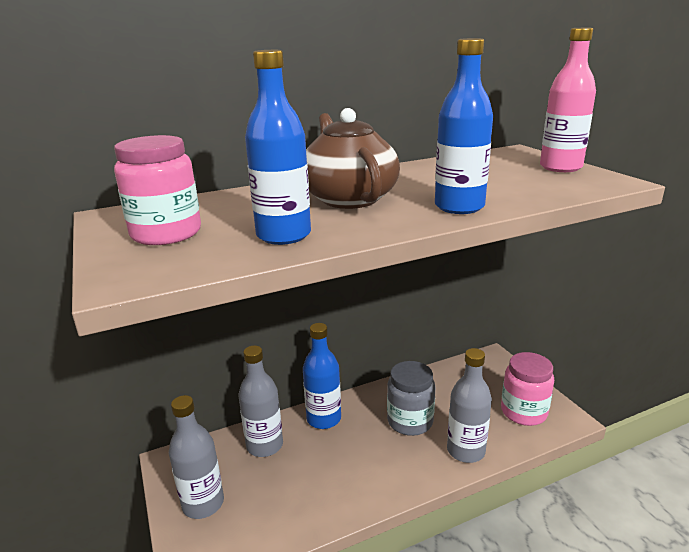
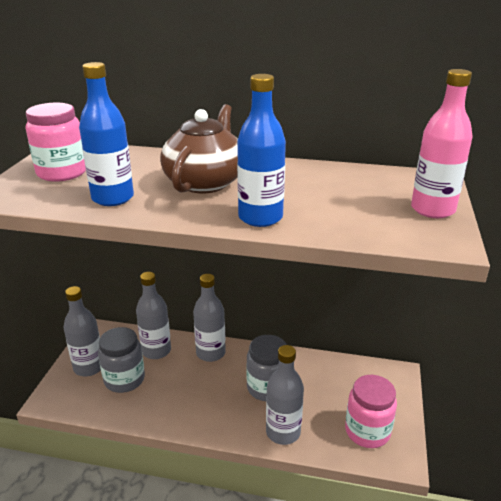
camera: 35 degrees right, 5 degrees up
(261, 492) = (124, 379): none -> grey jar
(324, 419) = (210, 353): blue bottle -> grey bottle

